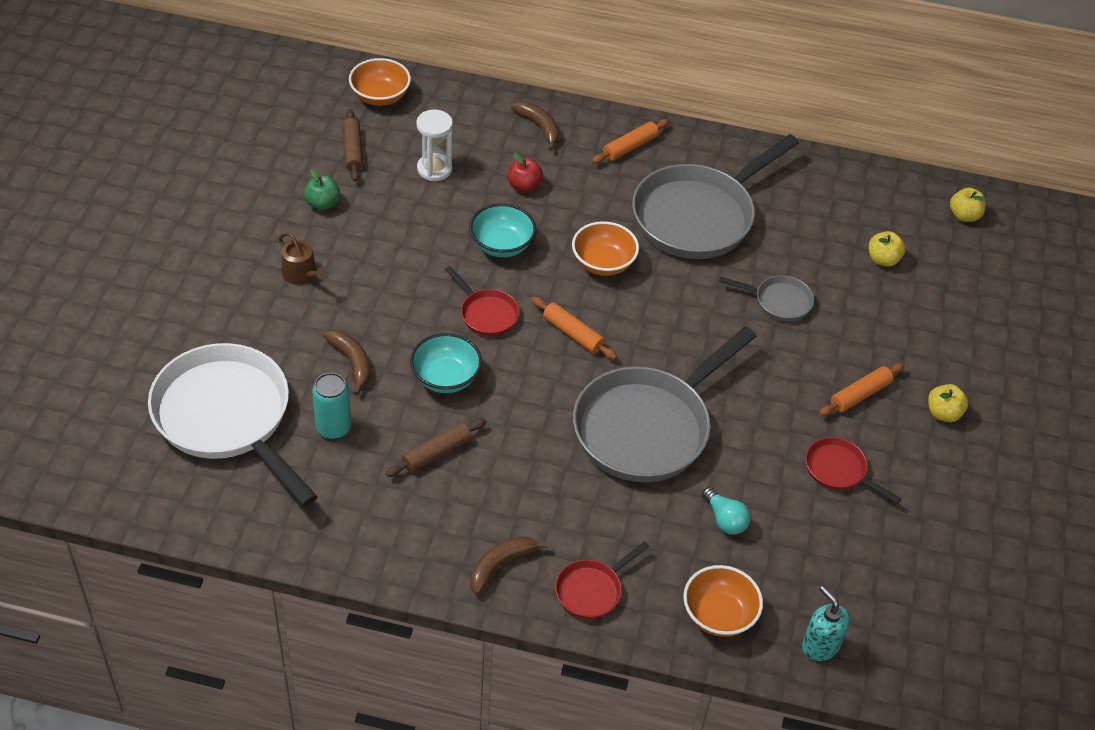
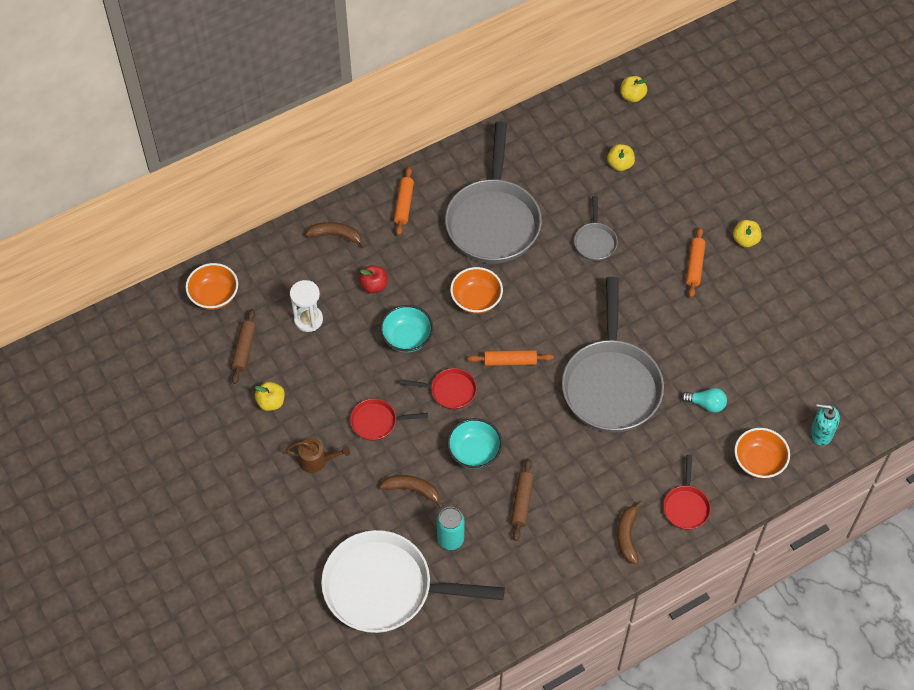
camera: 40 degrees left, 10 degrees up
(323, 204) = (271, 402): green apple -> yellow apple
(353, 151) = (244, 349): brown rolling pin -> brown rolling pin turned 60 degrees clockwise
(779, 301) = (595, 241): grey pan -> grey pan turned 120 degrees clockwise
(839, 470) = (730, 322): red pan -> red pan (377, 422)

